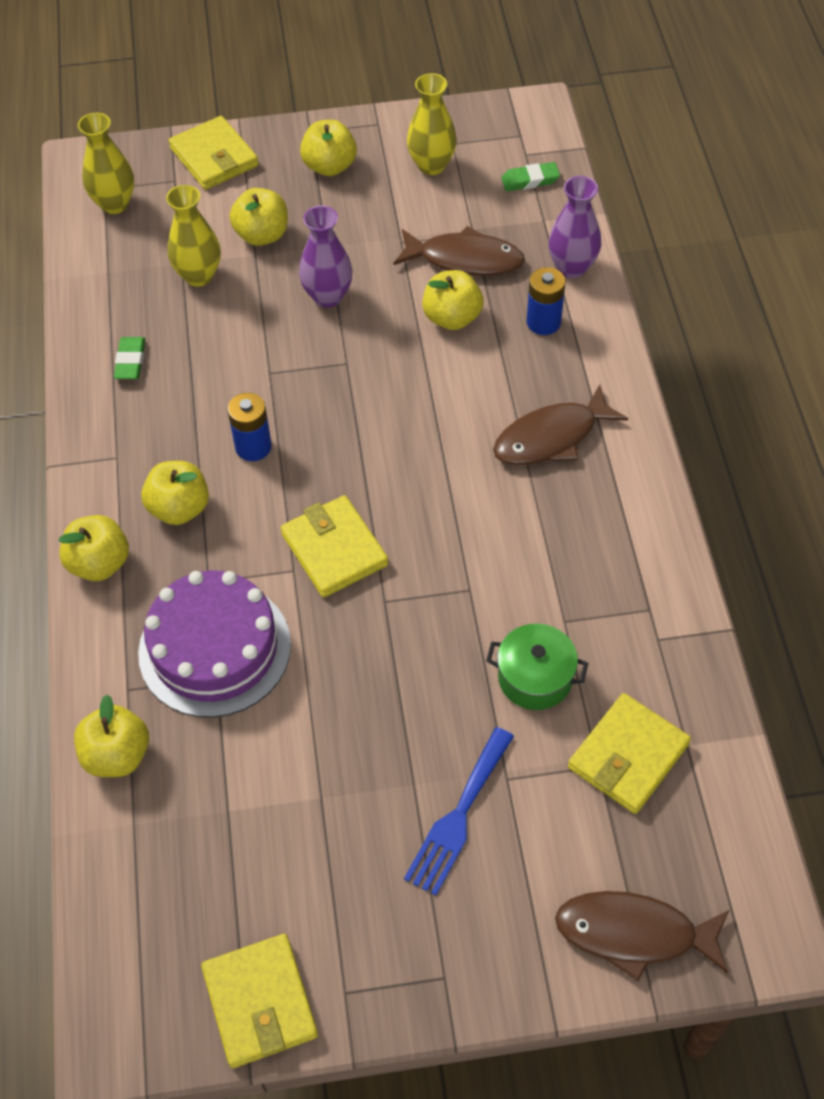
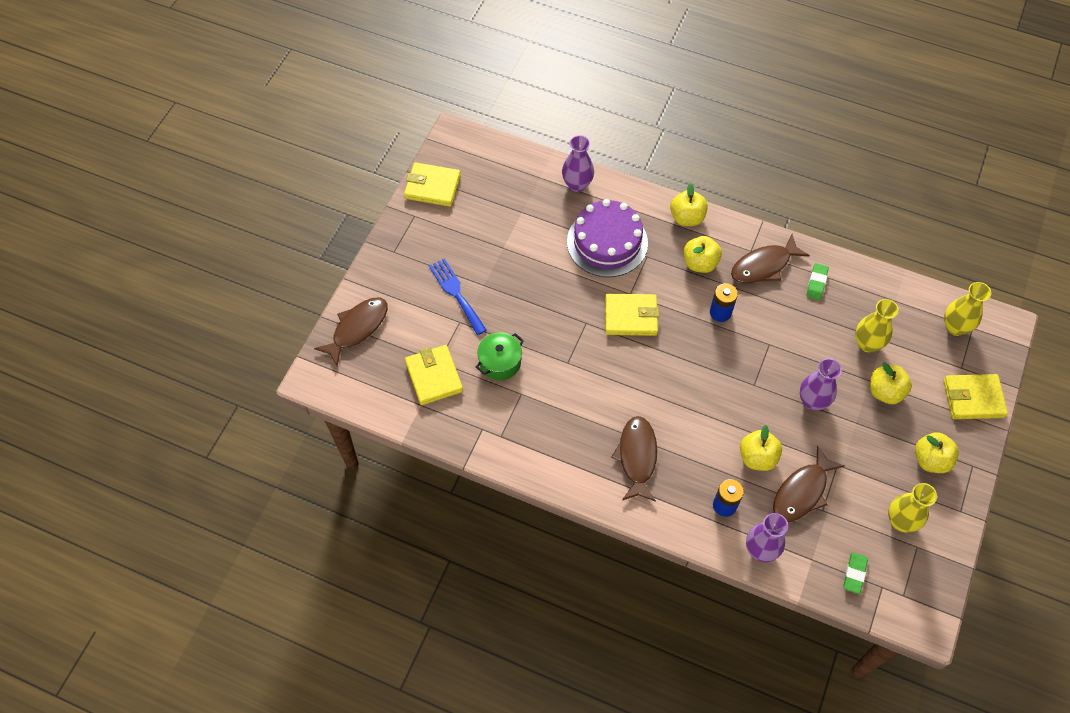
camera: 120 degrees right, 5 degrees up
(117, 755) = (577, 184): yellow apple -> purple vase
(130, 361) = (816, 283): green eraser -> green eraser turned 75 degrees clockwise
(136, 431) = (764, 266): none -> brown fish

